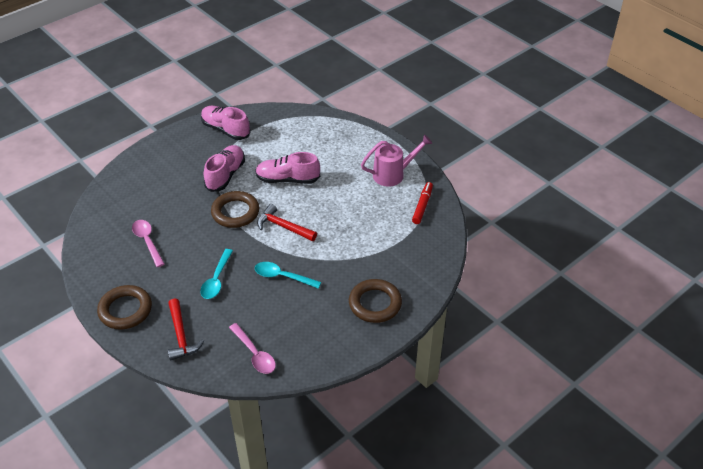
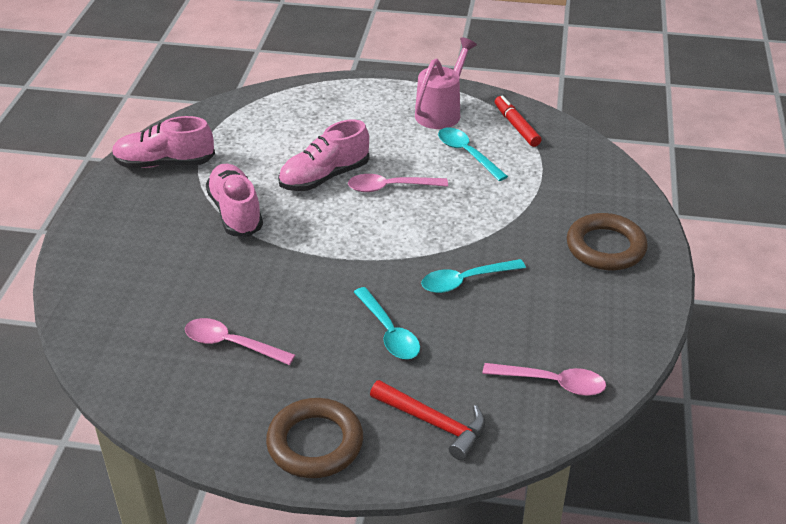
camera: 40 degrees left, 5 degrees down
(235, 212) = (307, 245): brown ring -> none
(283, 227) = (390, 228): red hammer -> none
(311, 204) = (390, 187): none -> pink spoon
(374, 207) = (467, 154): none -> turquoise spoon

